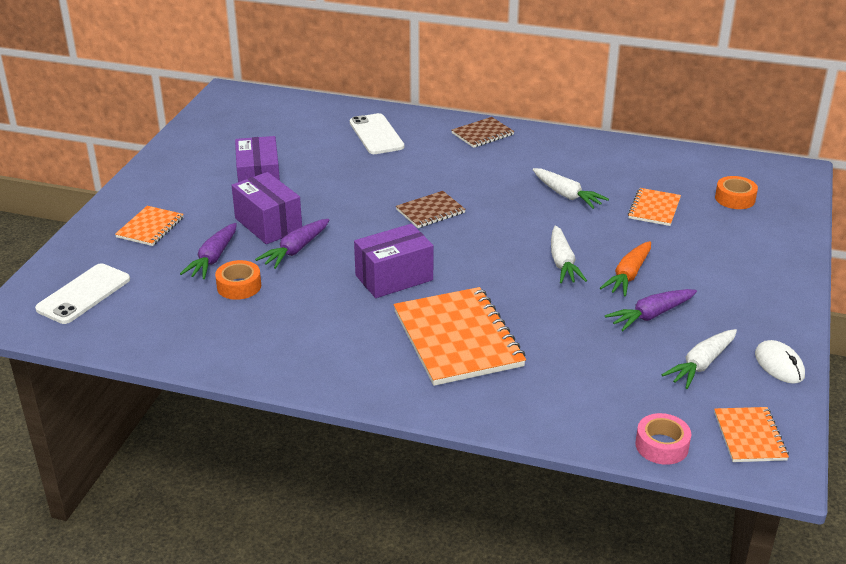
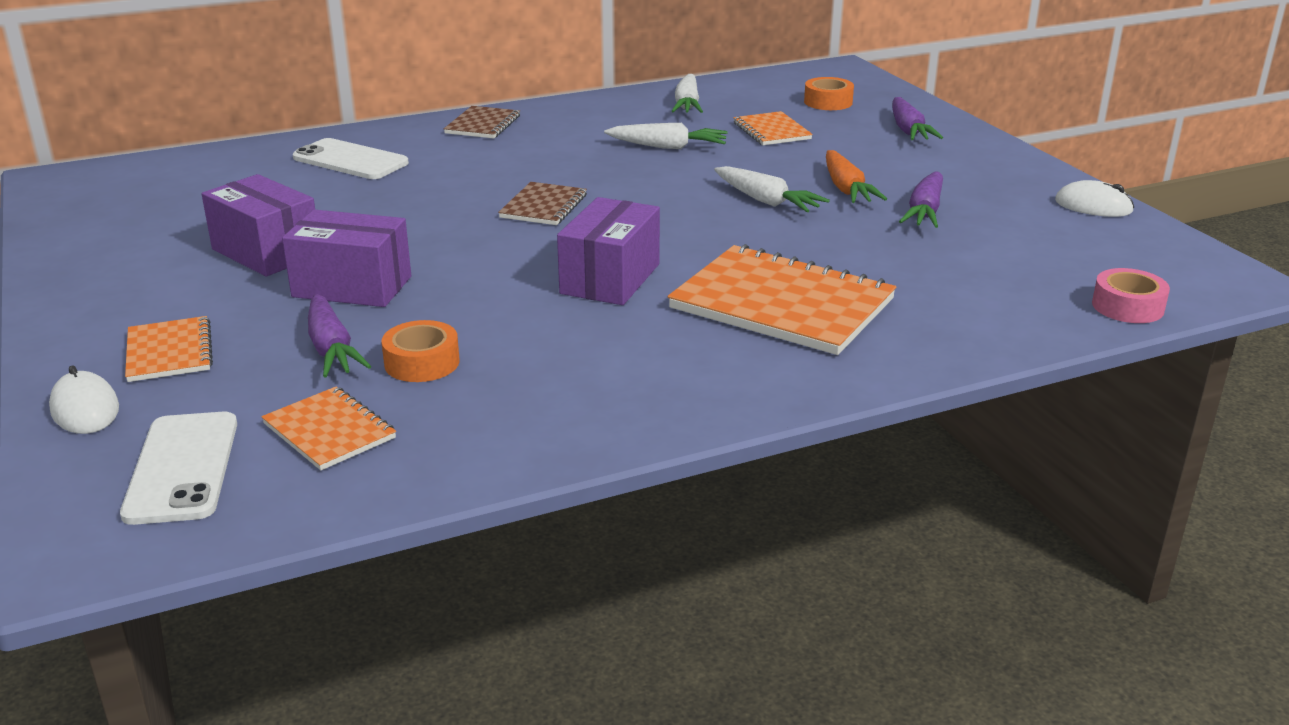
camera: 40 degrees left, 5 degrees down
(86, 244) = (85, 409): none -> white mouse
(295, 250) = (436, 298): purple carrot -> purple carrot (908, 130)
(701, 365) = (1036, 231): white carrot -> white carrot (687, 104)
(749, 436) = (1174, 267): orange notebook -> orange notebook (329, 431)

